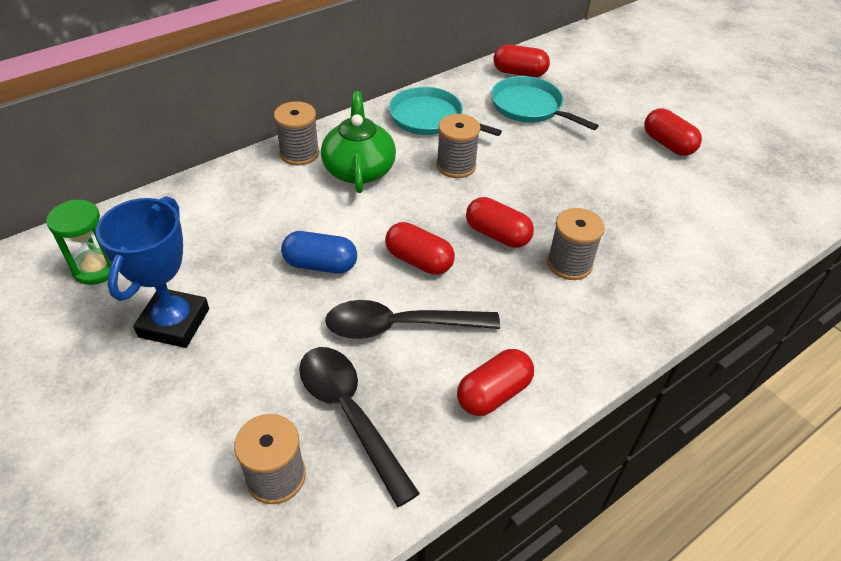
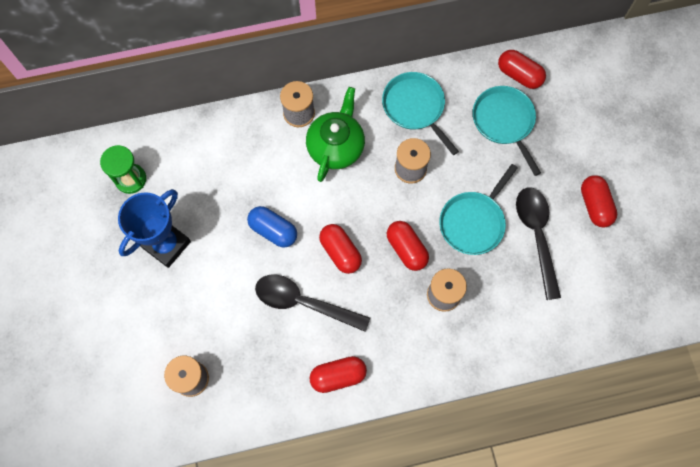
camera: 25 degrees right, 25 degrees up
(350, 414) = (247, 355): black spoon -> black spoon (536, 236)
(556, 190) = (473, 222): none -> turquoise pan

